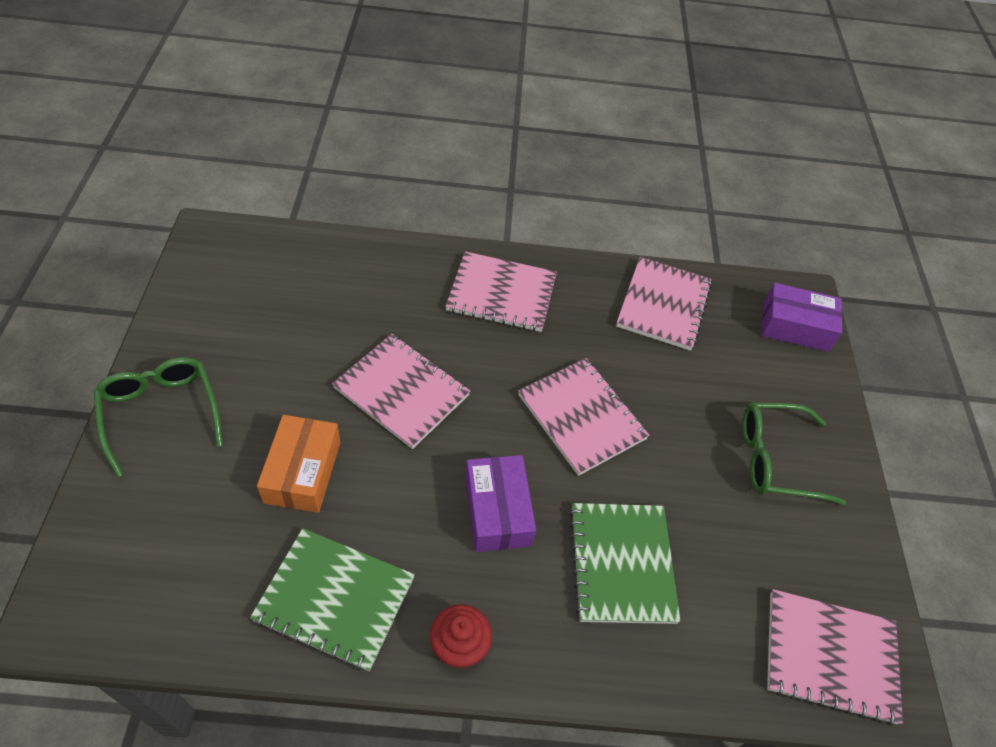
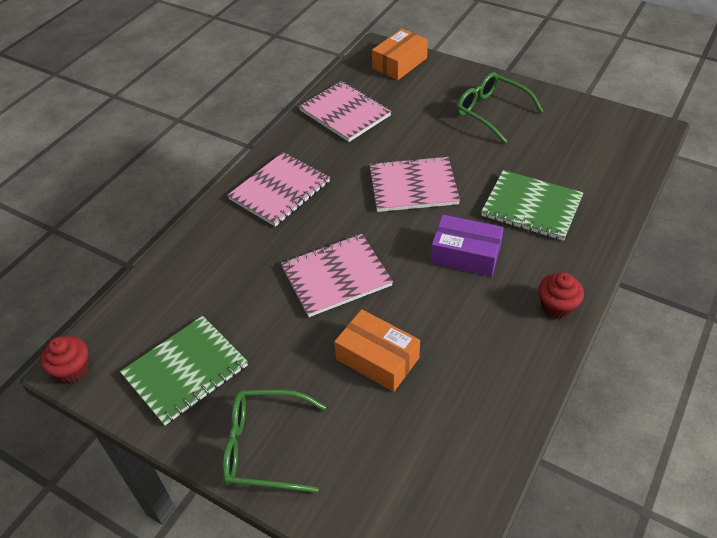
camera: 55 degrees left, 5 degrees down
(203, 236) = (72, 370): none -> red cupcake
(335, 599) = (495, 367): green notebook -> green notebook (185, 371)
(775, 459) = (491, 112): green glasses -> green glasses turned 105 degrees clockwise
(795, 326) = (399, 63): purple box -> orange box
(830, 656) = (624, 143): pink notebook -> none

